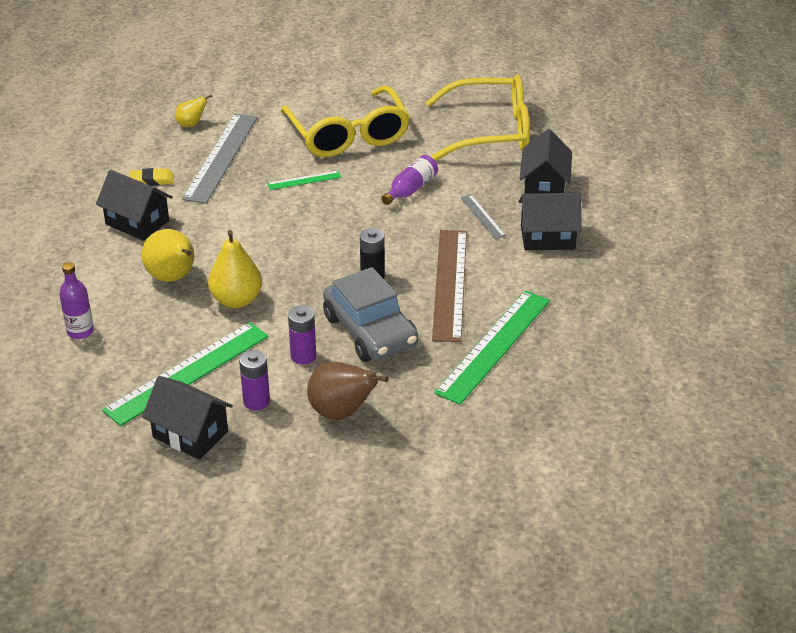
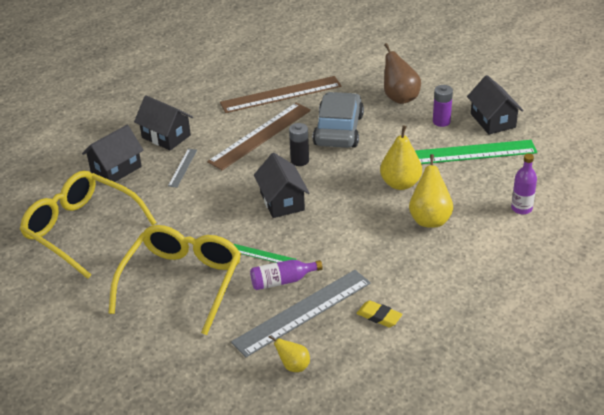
camera: 140 degrees left, 0 degrees up
(137, 222) = (421, 279): black house -> black house (282, 201)
(303, 356) = (391, 133): purple battery -> none
(410, 189) = (199, 210): purple bottle -> purple bottle (282, 281)
(494, 346) = (281, 94): green ruler -> brown ruler

